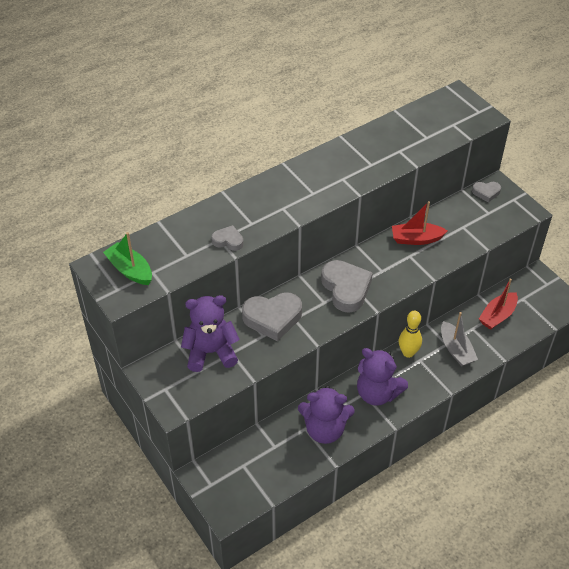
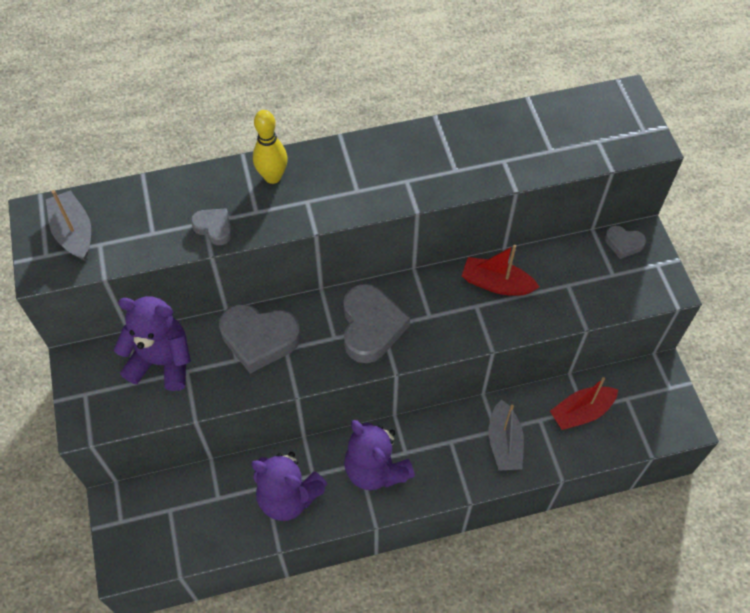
camera: 20 degrees right, 10 degrees up
(130, 270) = (74, 232): green boat -> grey boat
(408, 353) = (440, 426): yellow bowling pin -> yellow bowling pin (273, 177)

